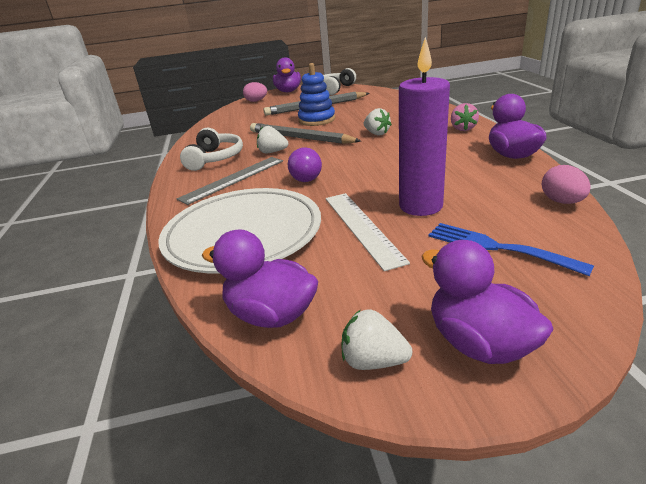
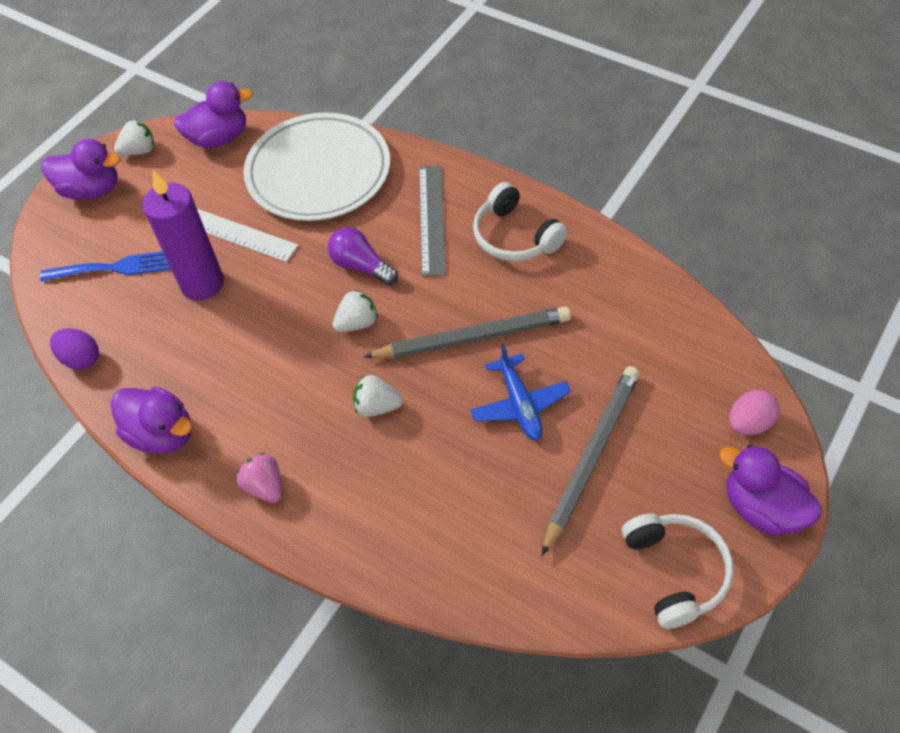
camera: 135 degrees right, 25 degrees up
(272, 152) = (462, 286): white strawberry -> white strawberry (357, 323)
(317, 120) = (520, 404): blue stacking toy -> blue plane
(562, 201) = (81, 359): pink egg -> purple egg

